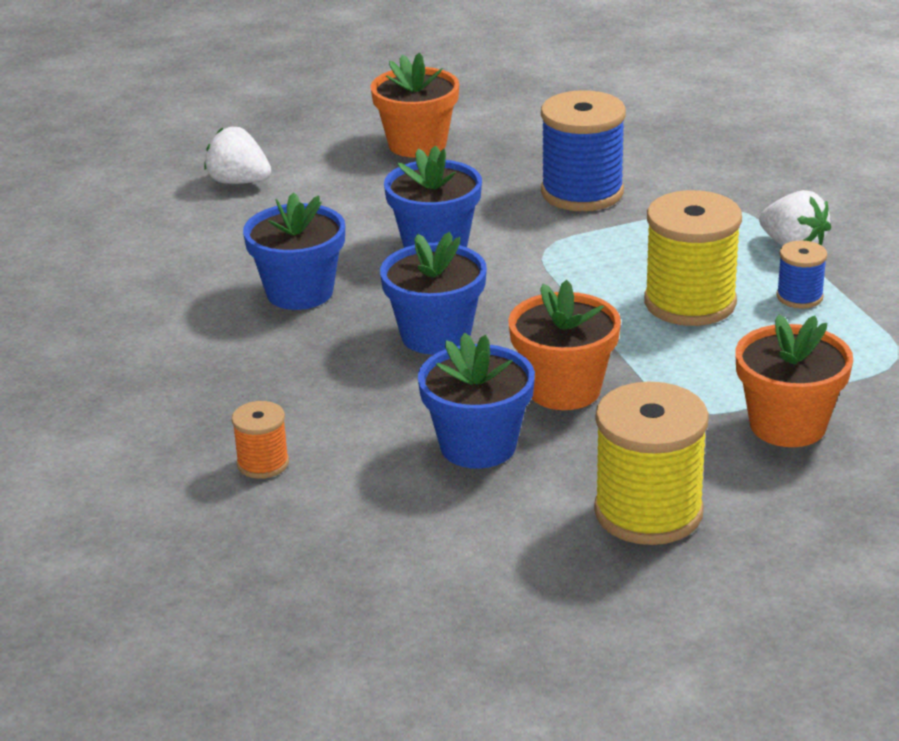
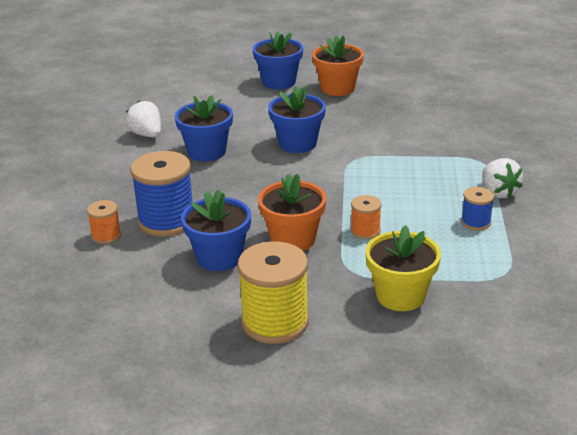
camera: 25 degrees right, 0 degrees up
(239, 182) = (230, 88): white strawberry -> white strawberry (146, 135)
(436, 335) = (253, 192): blue flower pot -> blue flower pot (279, 82)
(582, 192) = (402, 133): blue spool -> blue spool (166, 221)
(658, 349) = (365, 231): none -> orange spool
(690, 303) = (407, 209): yellow spool -> none
(788, 425) = (400, 296): orange flower pot -> yellow flower pot

